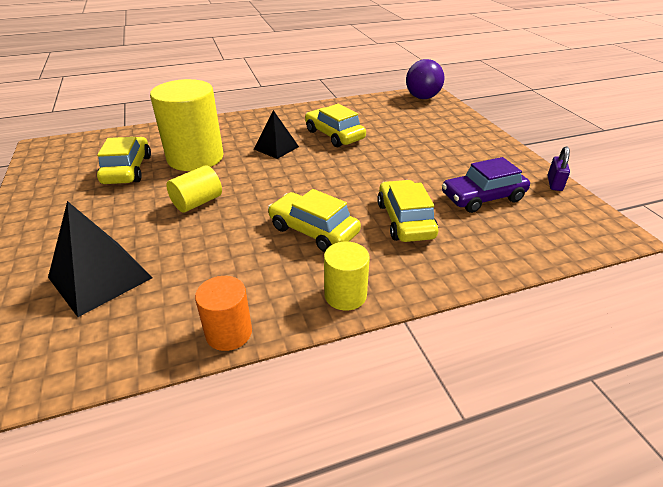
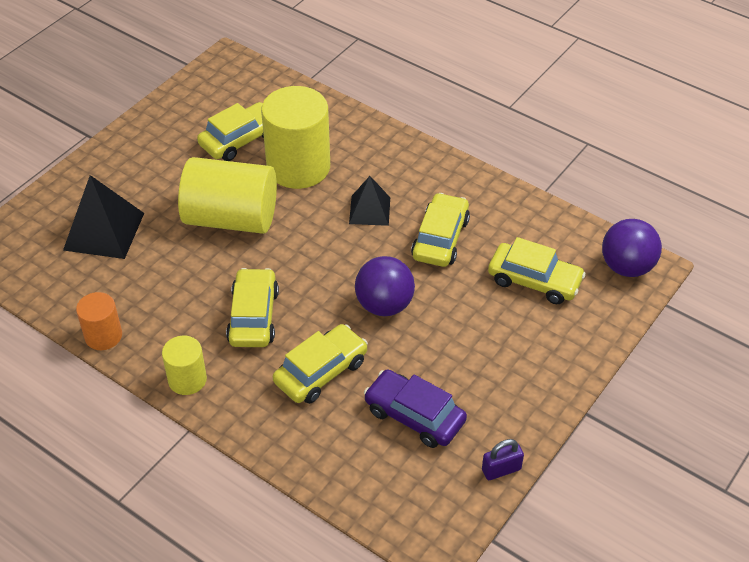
camera: 55 degrees right, 10 degrees up
(197, 202) = (231, 218): yellow cylinder -> yellow cylinder, size x1.93
(368, 172) = (384, 305): none -> purple ball
(404, 121) = (534, 281): none -> yellow car

